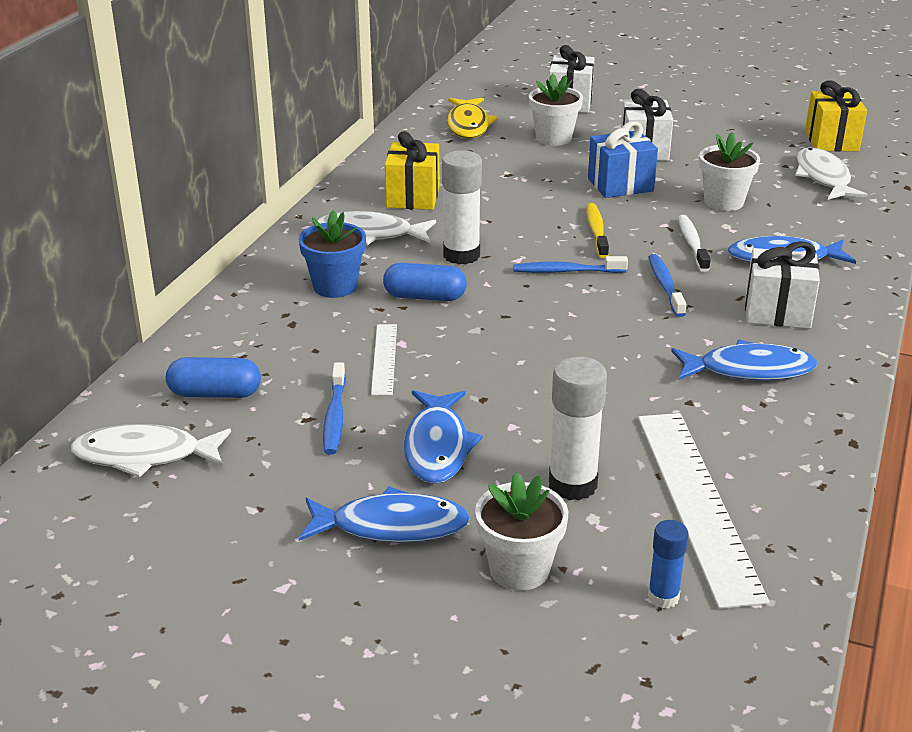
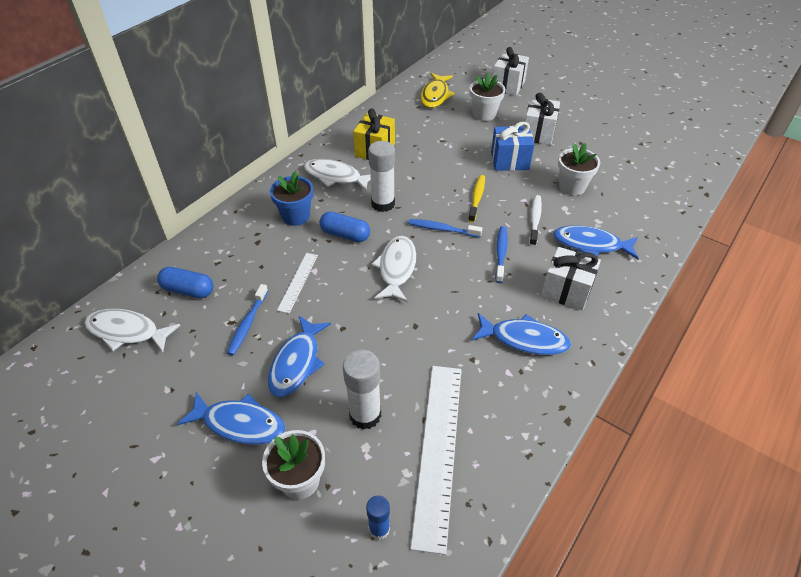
camera: 15 degrees right, 15 degrees up
(823, 177) = (650, 176): white fish -> white fish (396, 268)
(831, 141) = (670, 144): yellow gift -> none

